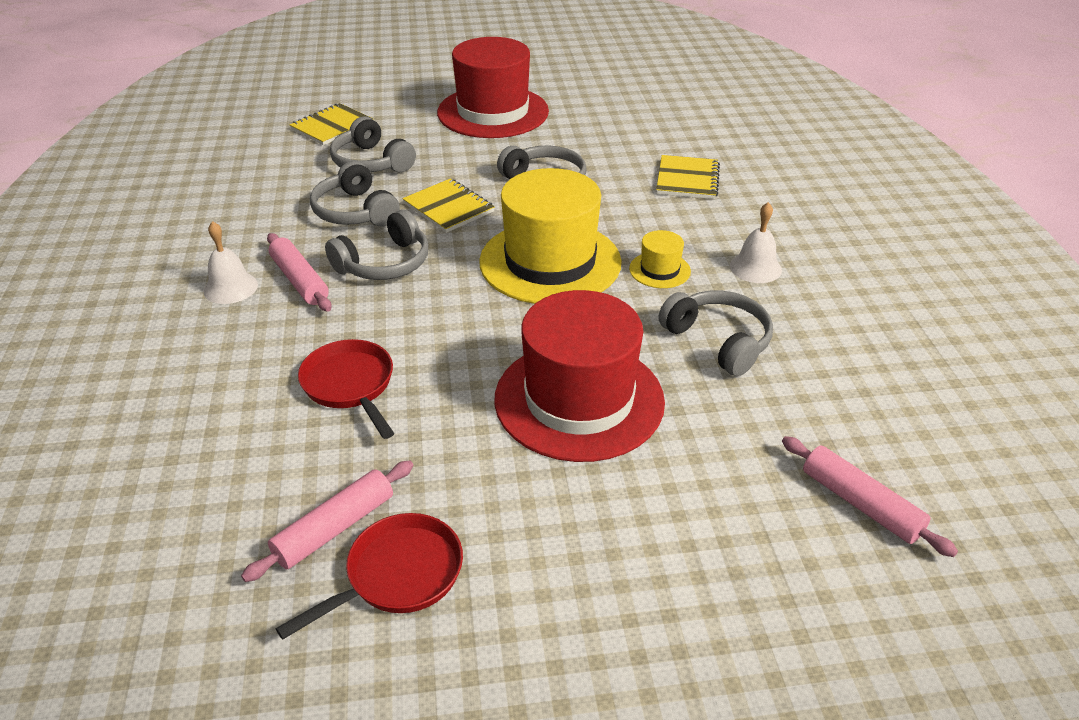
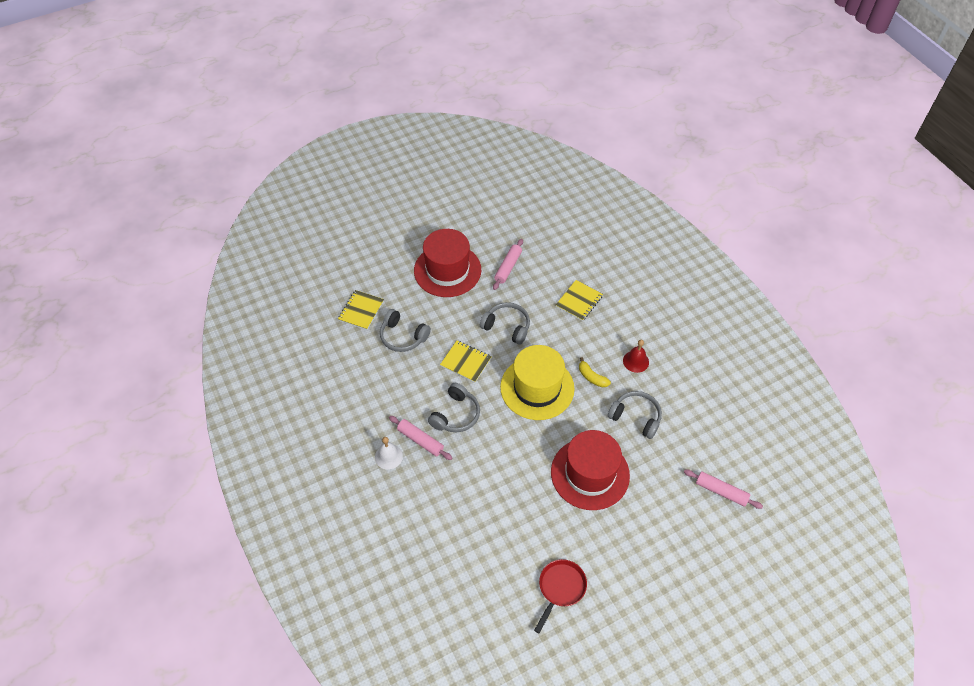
camera: 20 degrees left, 15 degrees up
(334, 528) = (523, 576): pink rolling pin -> pink rolling pin (508, 267)
(350, 385) = (485, 499): red pan -> none
(355, 211) = (418, 380): grey headphones -> none
(659, 270) = (592, 377): yellow hat -> yellow banana
(687, 179) = (579, 301): yellow notebook -> yellow notebook turned 45 degrees clockwise
(755, 267) = (636, 361): white bell -> red bell

